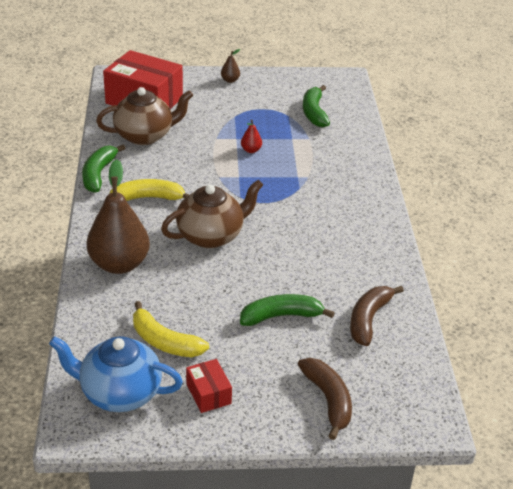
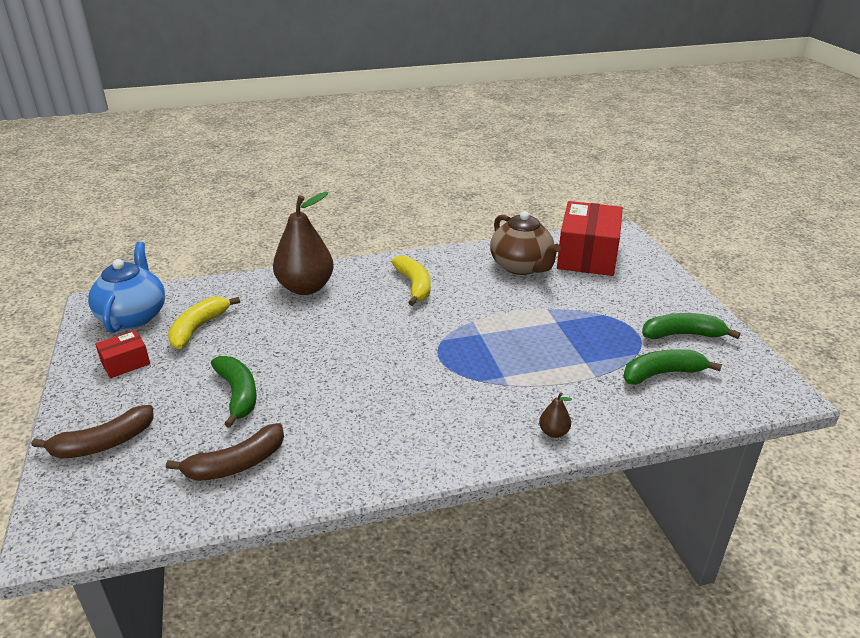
camera: 80 degrees right, 5 degrees down
(98, 174) = (440, 254): green banana -> green banana (682, 335)
(211, 236) = (364, 331): brown teapot -> none
(230, 80) = (680, 300): brown pear -> brown pear (553, 432)
(251, 150) = (538, 335): red pear -> none
(368, 319) = (236, 464): brown banana -> brown banana turned 135 degrees clockwise

